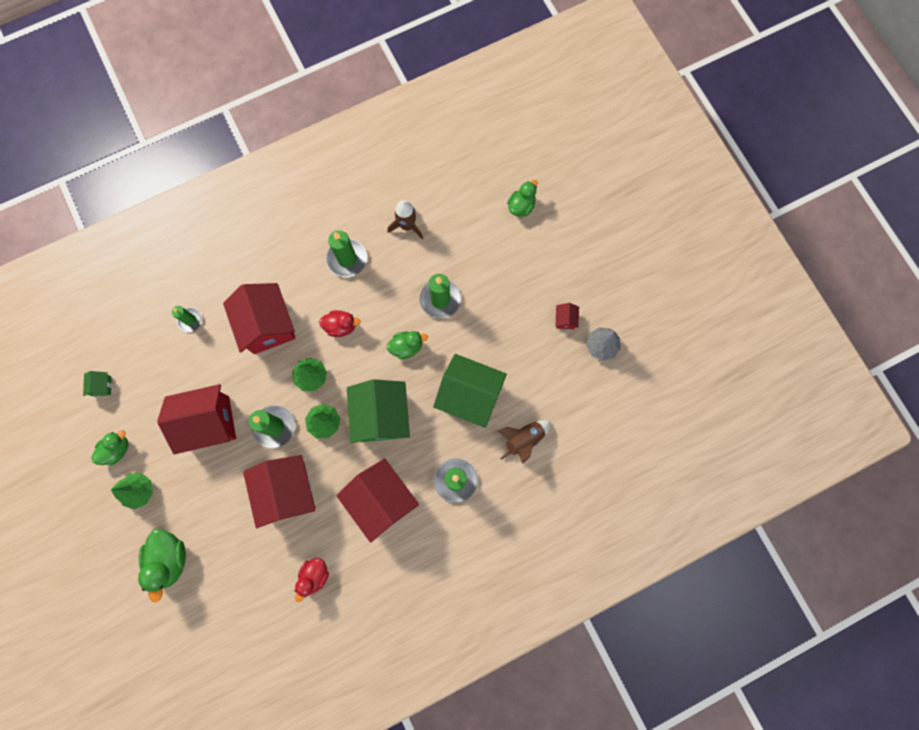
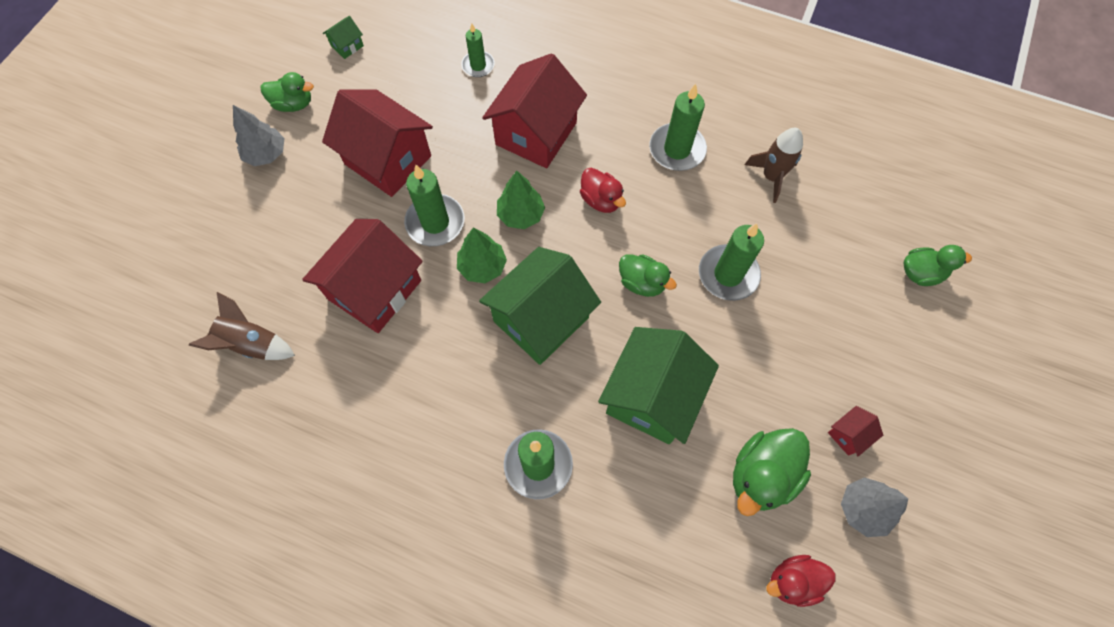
camera: 50 degrees right, 10 degrees down
(139, 491) = (266, 154): green tree -> grey tree
(170, 559) = (214, 235): green duck -> green duck (761, 475)
(314, 576) = (300, 394): red duck -> red duck (793, 581)
(381, 500) = (445, 397): red house -> none
(469, 395) = (652, 396): green house -> green house turned 45 degrees clockwise
(523, 439) = (658, 507): brown rocket -> brown rocket (252, 344)

